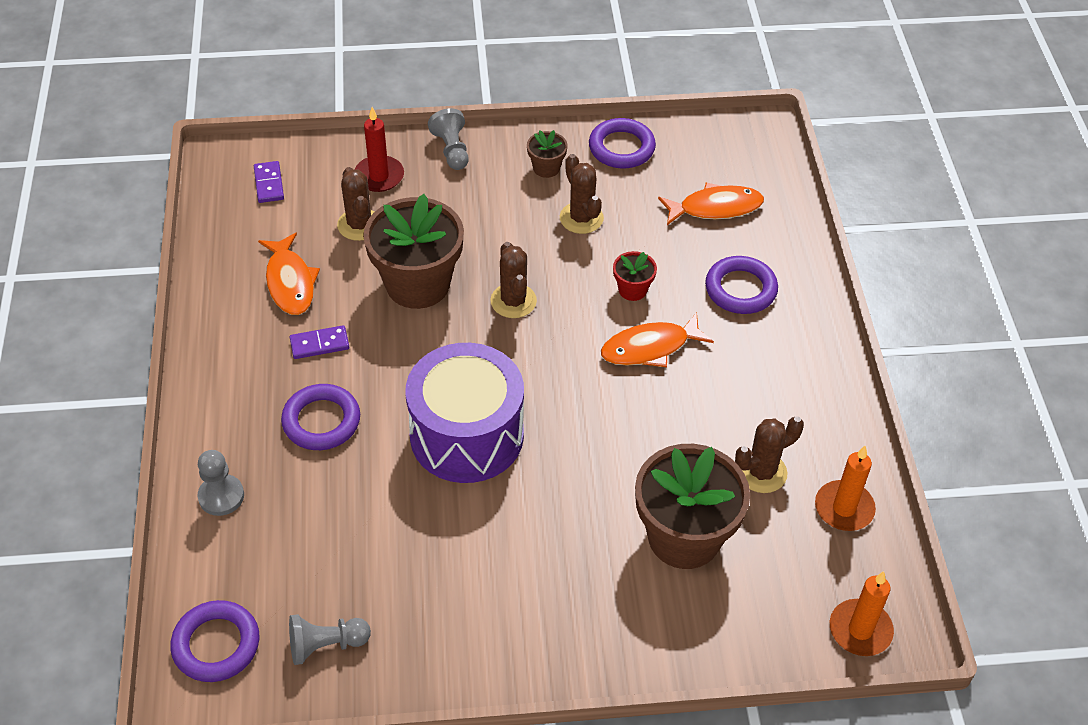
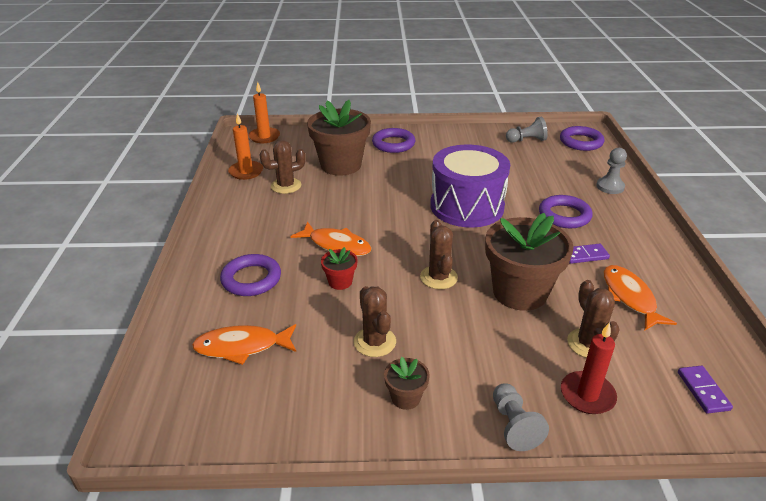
camera: 175 degrees left, 15 degrees down
(621, 148) = (318, 420): purple ring -> purple ring (393, 144)
(650, 348) = (336, 245): orange fish -> orange fish turned 45 degrees clockwise

